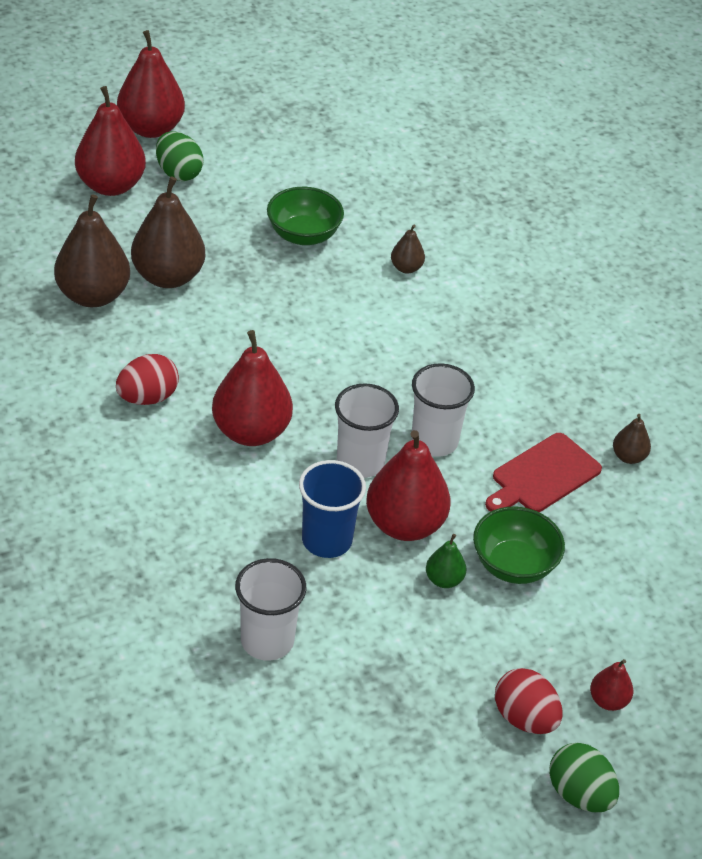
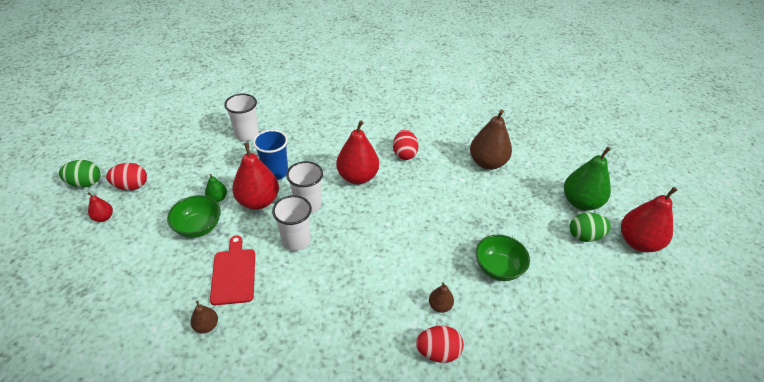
camera: 125 degrees right, 0 degrees up
(111, 185) = (580, 202): red pear -> green pear
(168, 277) = (488, 194): brown pear -> none
(466, 252) = (438, 352): none -> red egg

